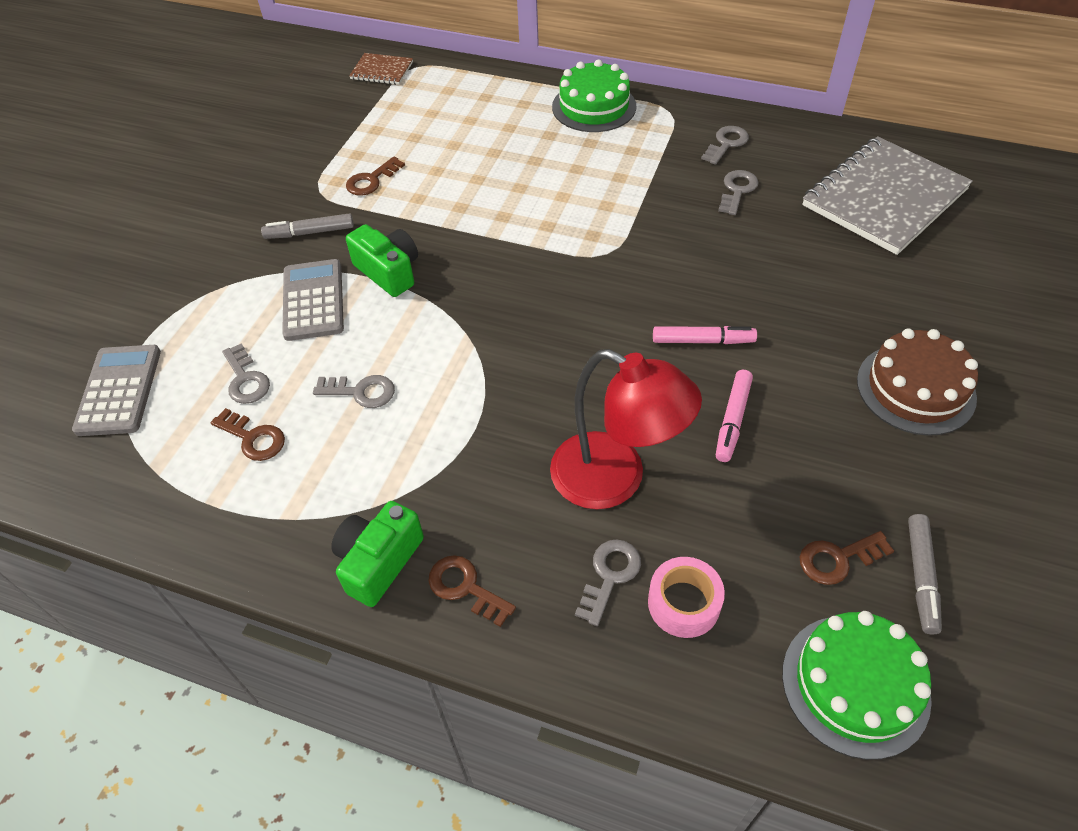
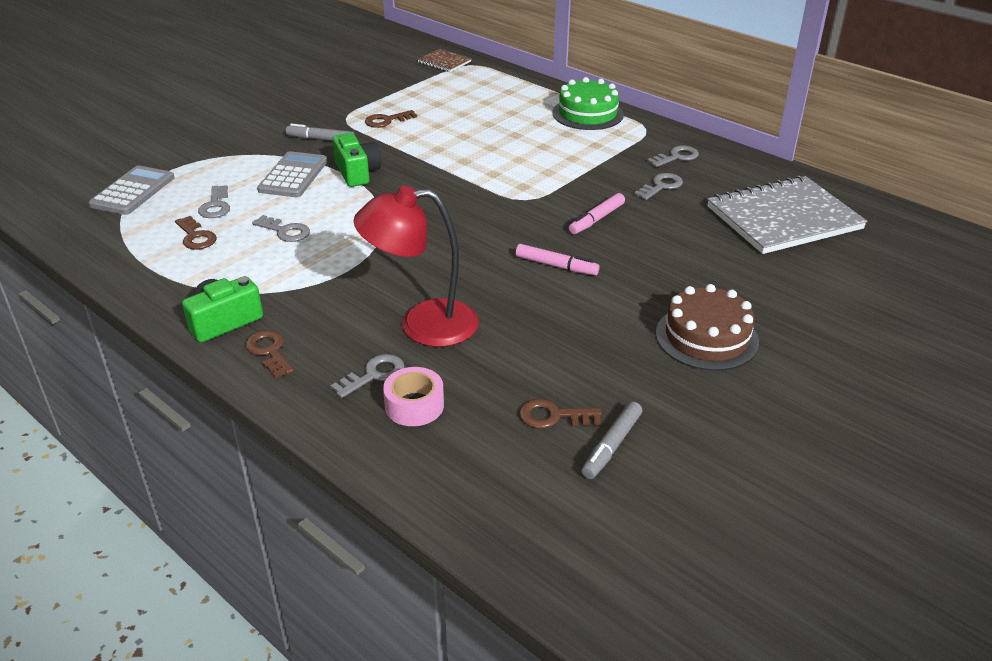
camera: 20 degrees right, 15 degrees down
(615, 479) = (422, 325): red lamp -> red lamp turned 120 degrees clockwise
(732, 420) = (540, 316): pink marker -> pink marker (596, 219)
(855, 684) = (504, 489): green cake -> none

